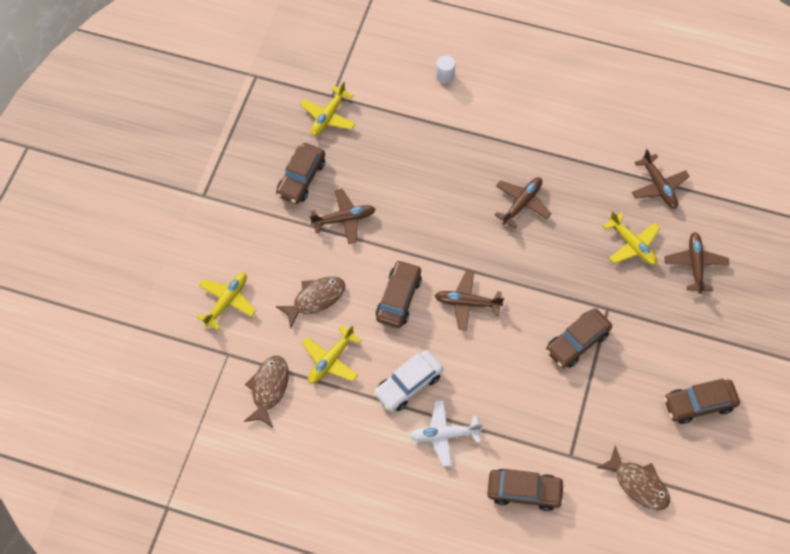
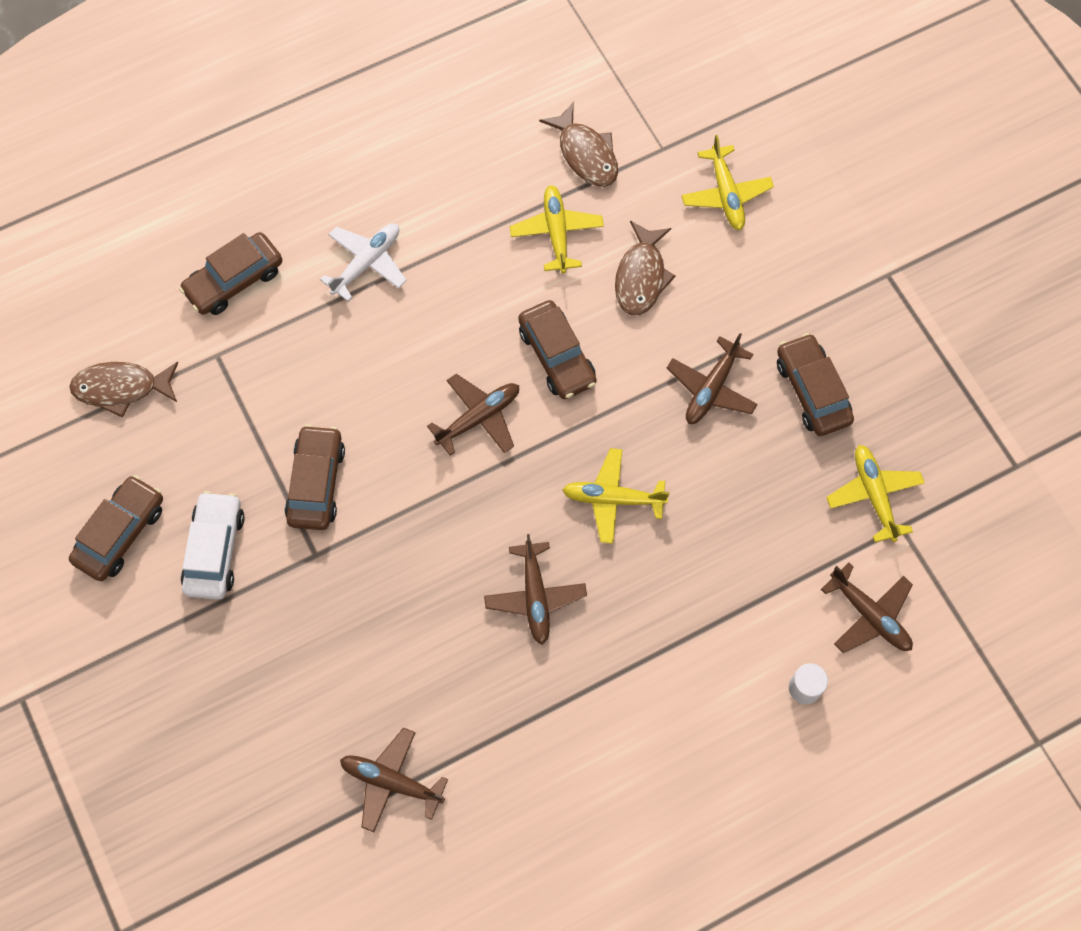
camera: 135 degrees right, 5 degrees up
(408, 384) = (453, 279): white car -> white car (215, 550)
(632, 245) = (355, 665): yellow plane -> yellow plane (612, 499)
(695, 264) = (258, 709): brown plane -> brown plane (870, 615)

